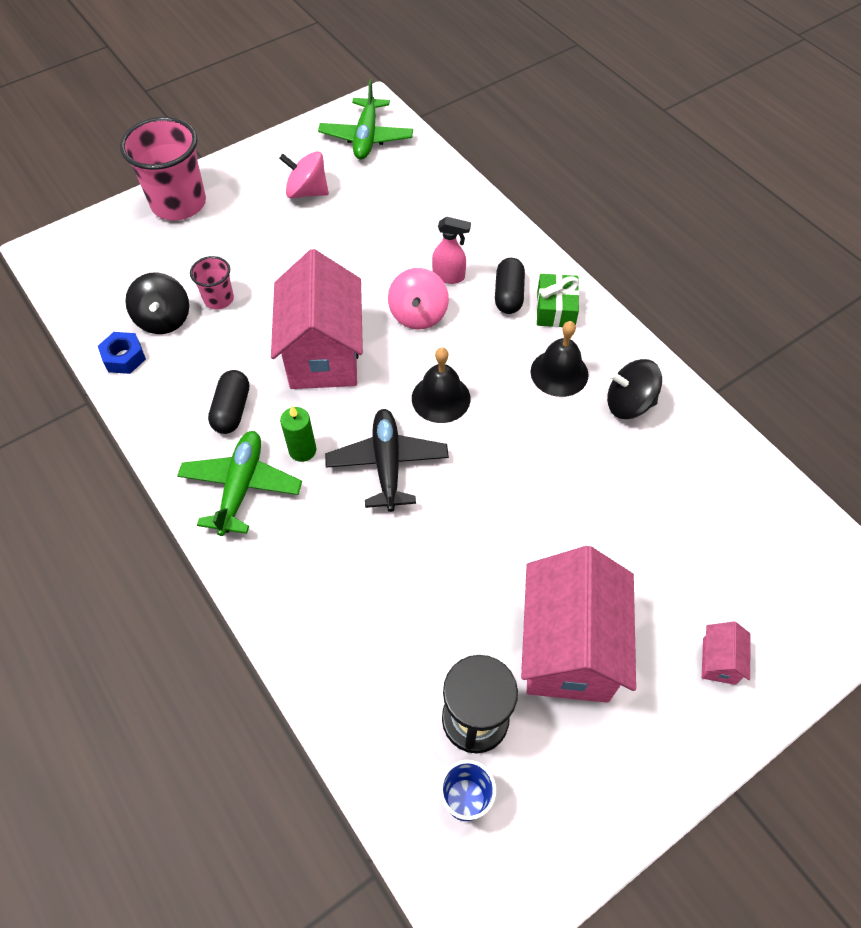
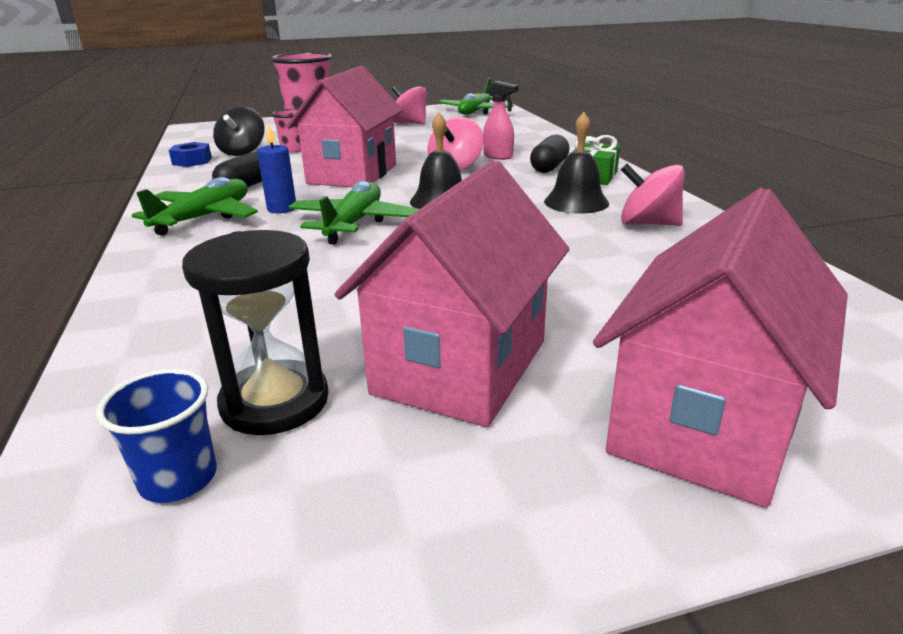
camera: 20 degrees right, 30 degrees down
(302, 450) = (282, 209): green candle -> blue candle
(387, 464) = (354, 224): black plane -> green plane
(629, 404) = (648, 224): black spinning top -> pink spinning top
(718, 661) = (702, 424): pink house -> pink house, size x2.42

